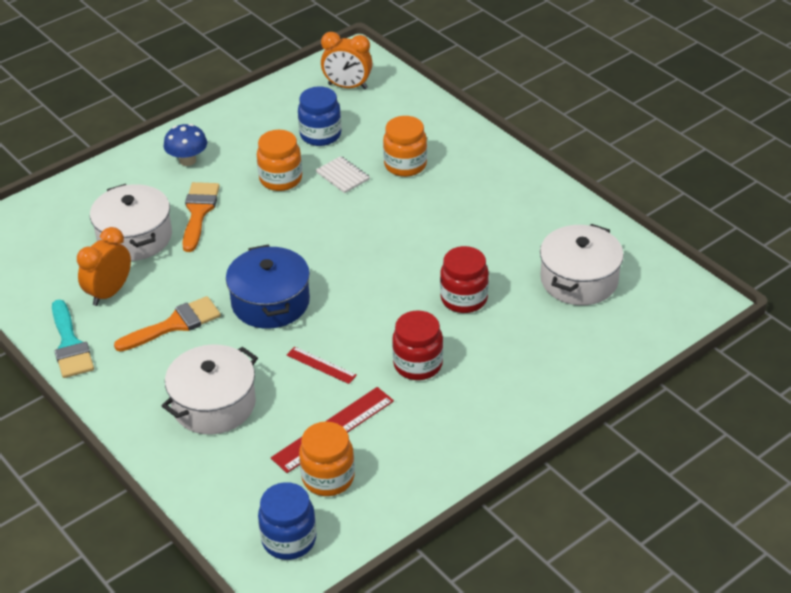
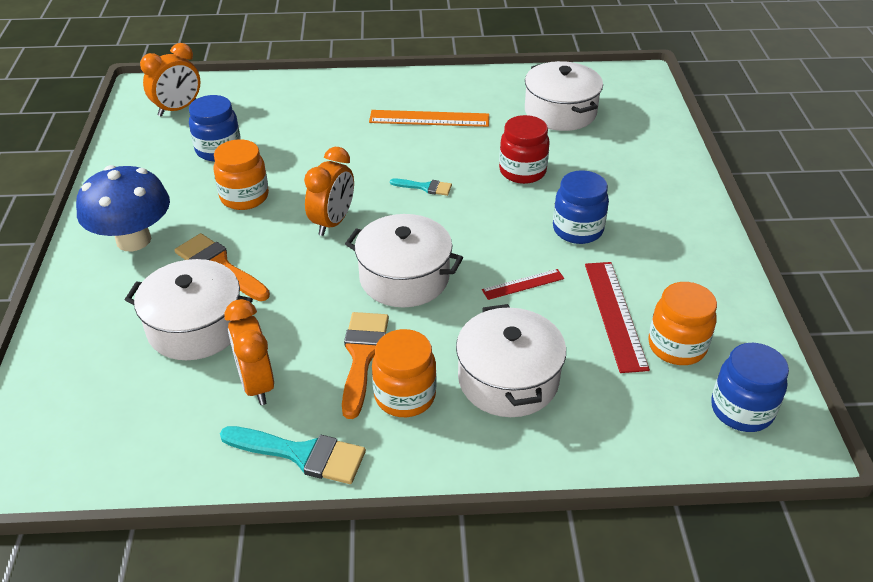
camera: 55 degrees left, 0 degrees up
(187, 160) = (133, 240): blue mushroom -> blue mushroom, size x1.66
(270, 302) = (404, 277): blue pot -> white pot
(296, 235) = (333, 222): none -> orange clock
(342, 176) = (289, 162): white notebook -> none
(386, 258) = (425, 187): none -> turquoise brush
(405, 165) = (322, 126): orange jar -> orange jar (405, 396)
(418, 364) = (577, 230): red jar -> blue jar
(480, 213) = (429, 119): none -> orange ruler

